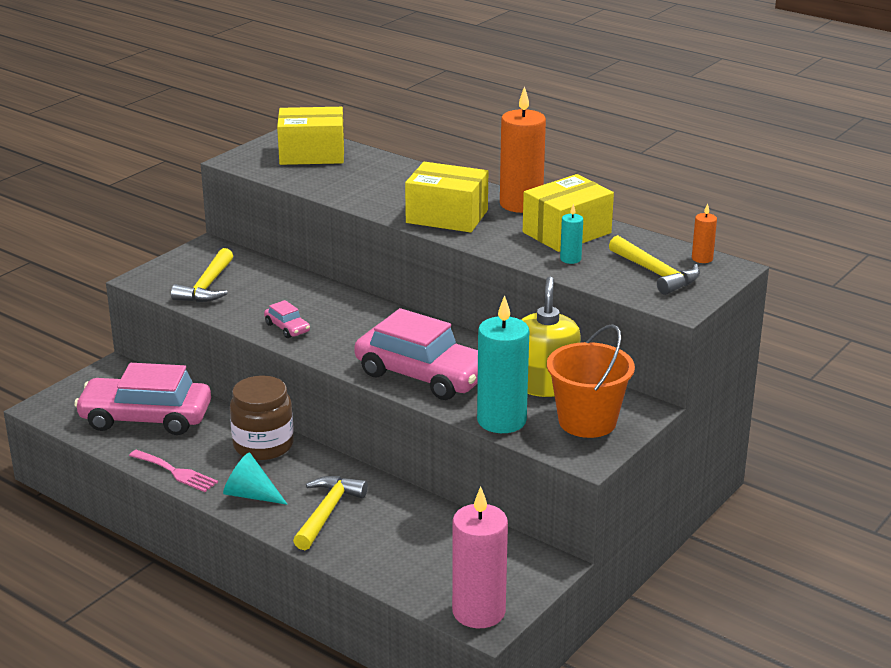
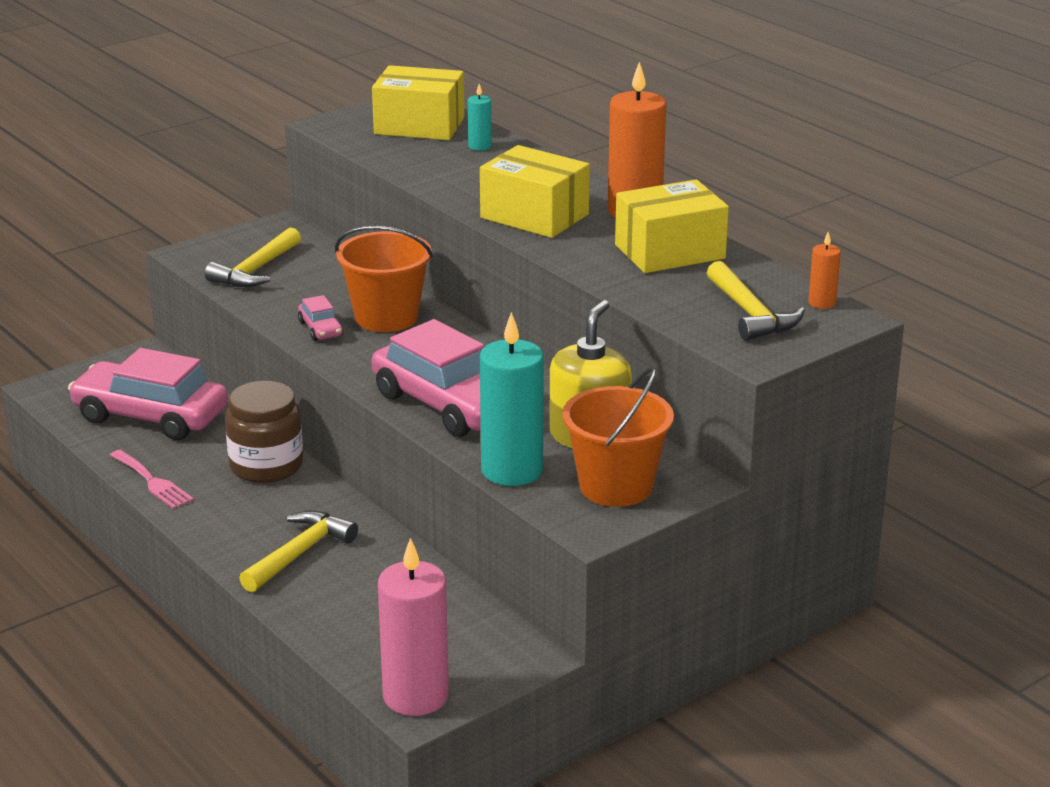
camera: 15 degrees right, 0 degrees up
(251, 495) = (223, 520): turquoise cone -> none
(334, 311) = (386, 317): none -> orange bucket
(570, 259) = (654, 284): turquoise candle -> turquoise candle (479, 146)

